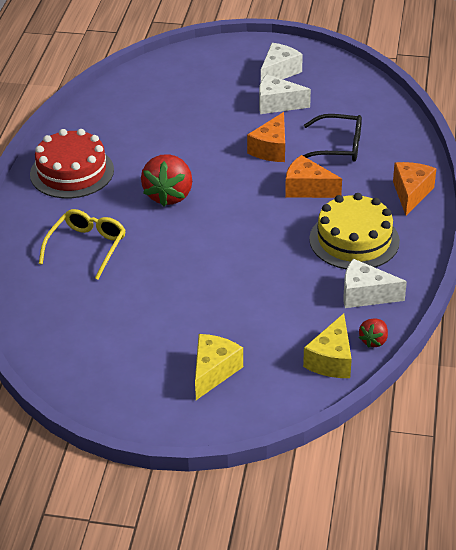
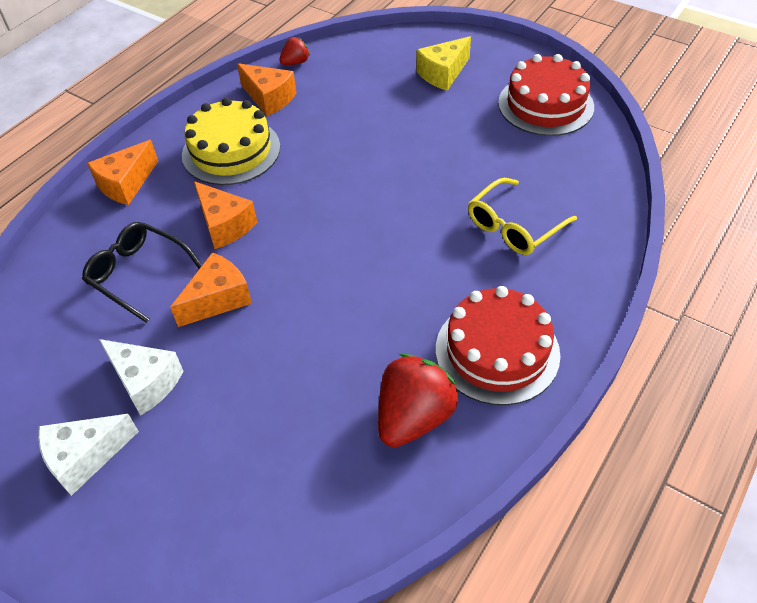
camera: 155 degrees left, 10 degrees up
(94, 365) = (545, 105): none -> red cake
(169, 195) = (387, 268): red strawberry -> red strawberry (414, 417)
(331, 360) = (341, 58): yellow cheese -> none
(365, 295) = (269, 98): white cheese -> orange cheese

